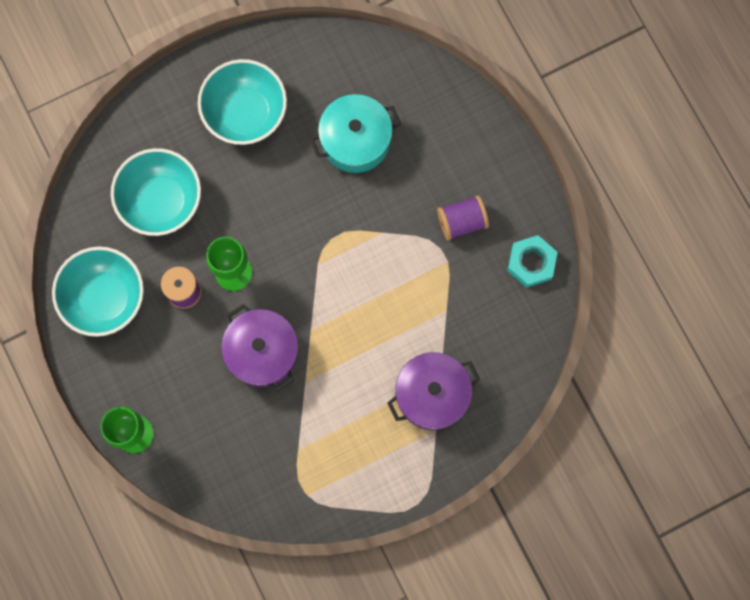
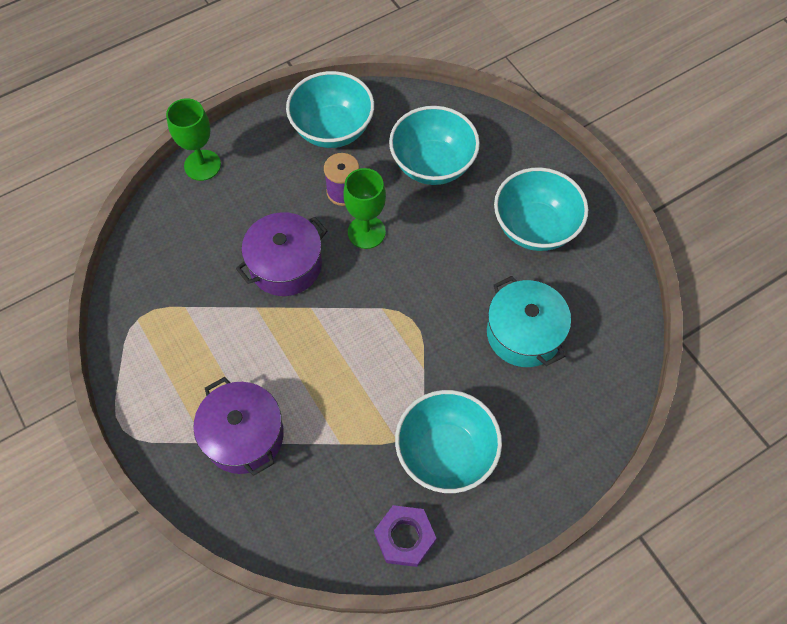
camera: 85 degrees right, 15 degrees down
(462, 222) = (445, 453): purple spool -> turquoise bowl
(531, 263) = (404, 537): turquoise nut -> purple nut

